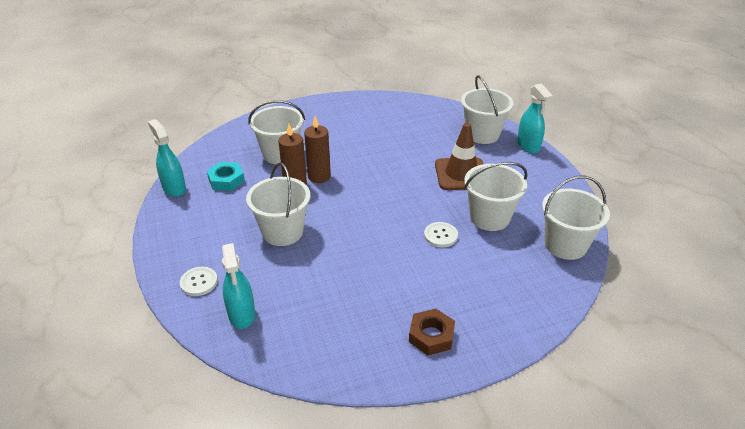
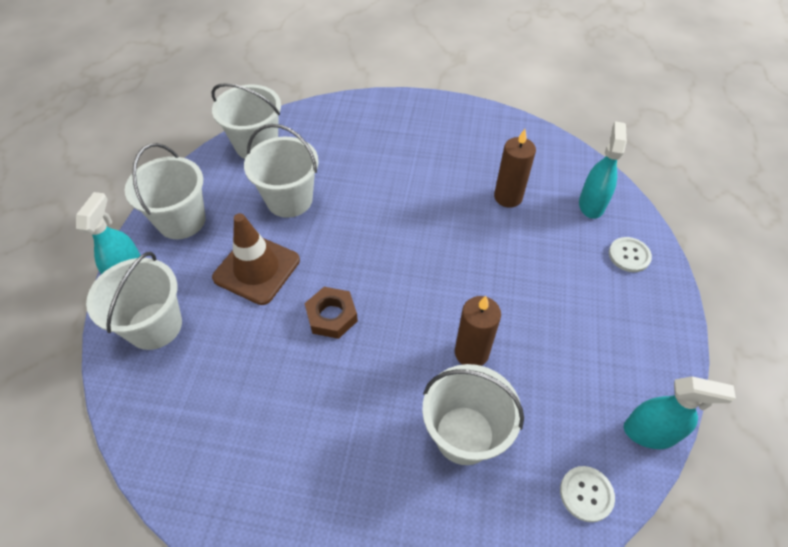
camera: 150 degrees left, 15 degrees up
(174, 188) = (650, 432): turquoise spray bottle -> turquoise spray bottle turned 75 degrees counterclockwise
(226, 180) = (566, 412): turquoise nut -> none
(283, 232) = (519, 280): white bucket -> white bucket (181, 221)
(319, 176) = (431, 353): brown candle -> brown candle (508, 197)
(431, 336) = (439, 126): brown nut -> brown nut (331, 316)
(440, 235) = (356, 202): white button -> white button (586, 494)

